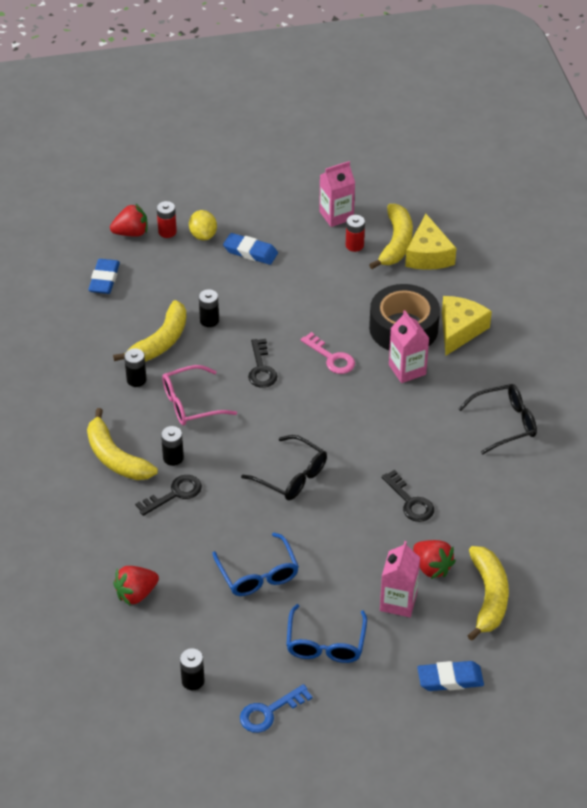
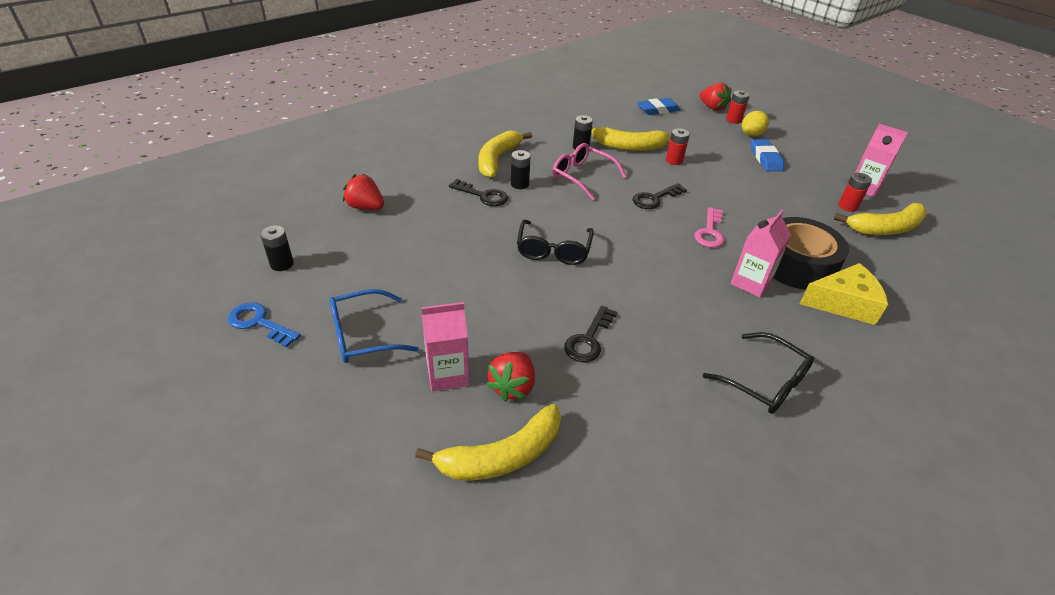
camera: 60 degrees right, 5 degrees down
(209, 320) = (674, 160): black battery -> red battery
(258, 574) = (425, 265): blue glasses -> none
(428, 255) = (902, 252): yellow cheese -> none
(450, 679) = (356, 460): blue eraser -> none

